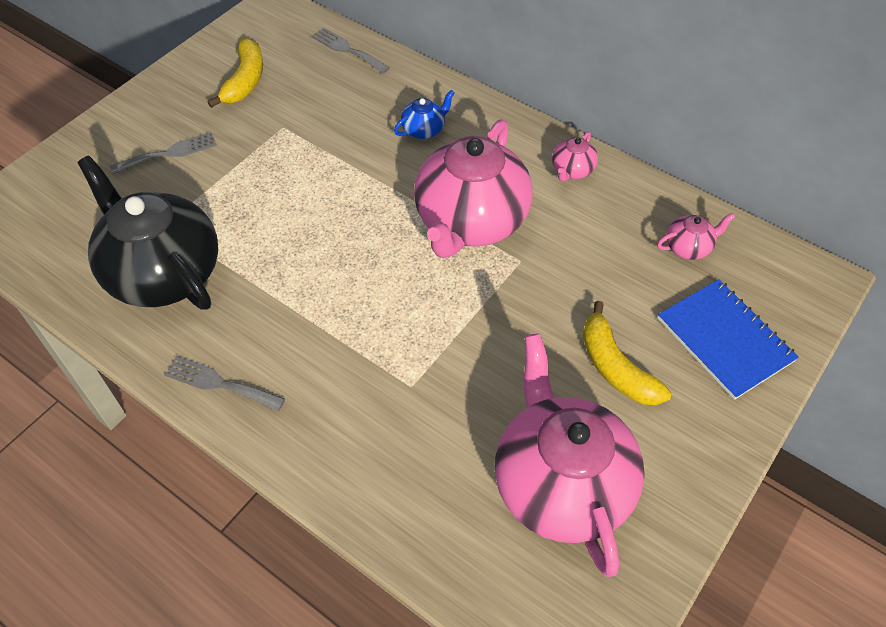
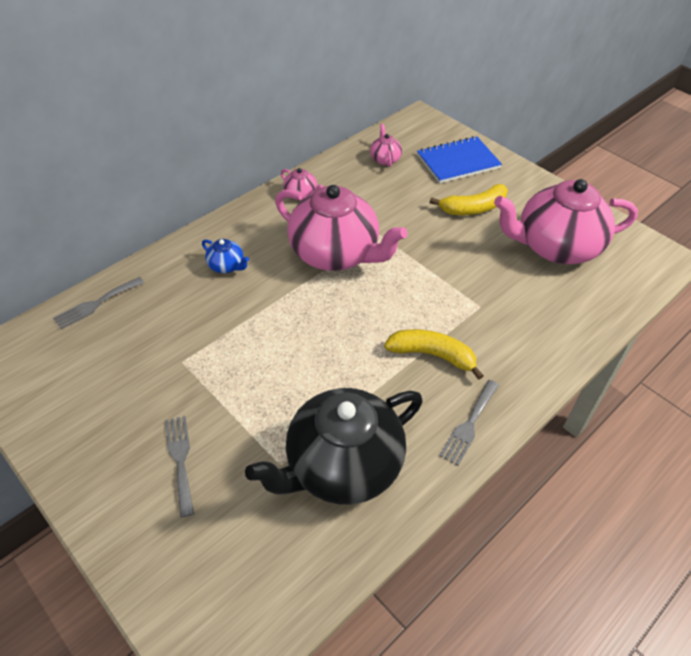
camera: 80 degrees left, 5 degrees down
(245, 81) = (99, 388): yellow banana -> yellow banana (432, 355)
(424, 130) = (227, 266): blue teapot -> blue teapot turned 150 degrees clockwise

